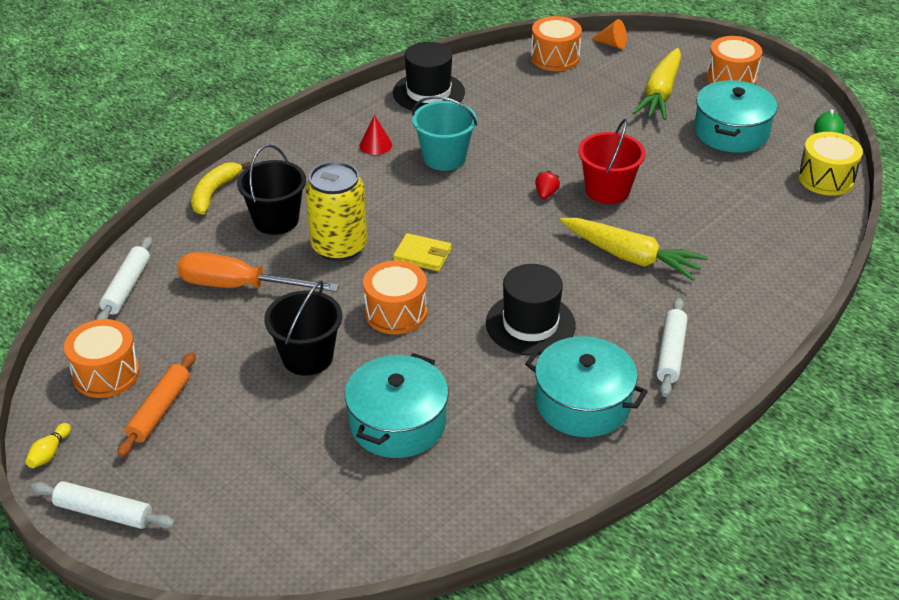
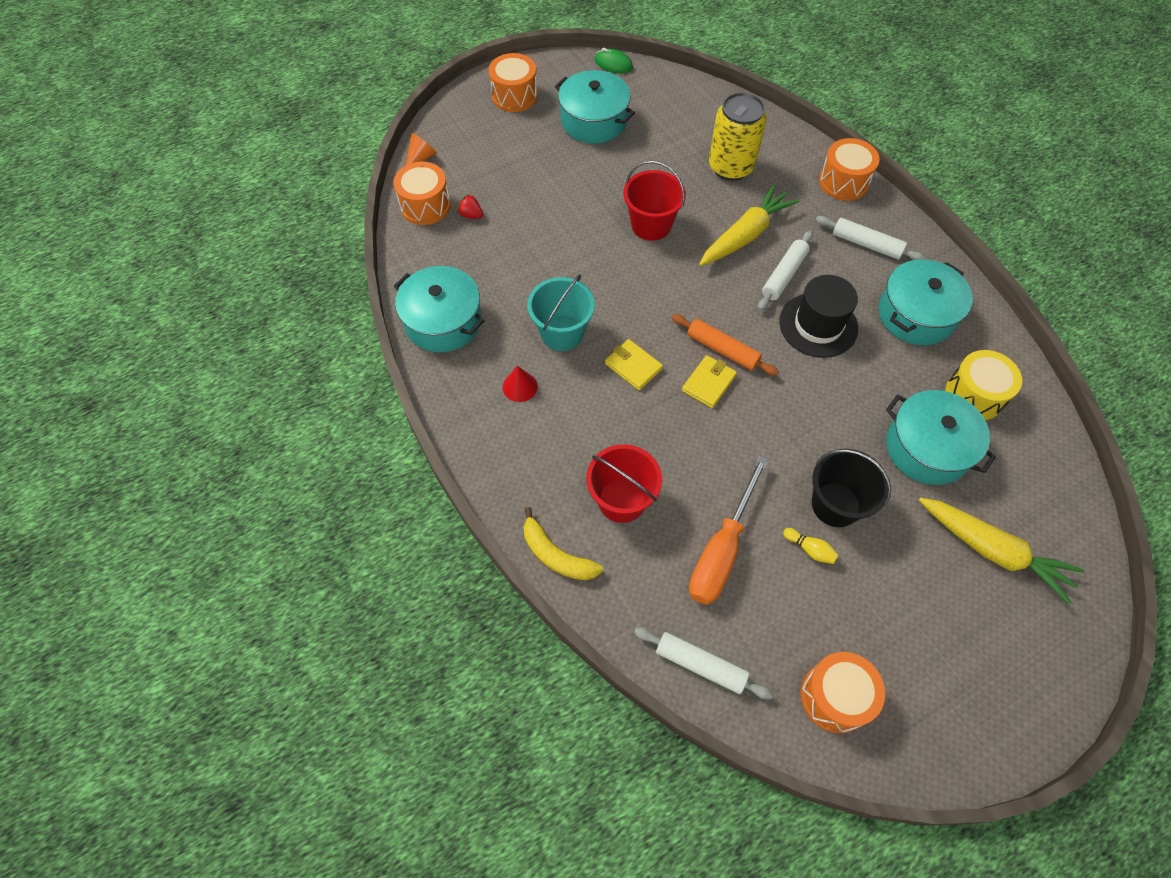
camera: 75 degrees left, 20 degrees up
(49, 453) = (944, 762): yellow bowling pin -> yellow bowling pin (810, 549)
(104, 512) = (1023, 712): white rolling pin -> white rolling pin (783, 275)
(159, 410) = (893, 648): orange rolling pin -> orange rolling pin (722, 350)
(276, 220) = (622, 500): black bucket -> red bucket
(339, 247) = (679, 450): yellow can -> yellow can (731, 167)
(396, 312) = (786, 421): orange drum -> orange drum (843, 182)
(423, 205) = (633, 366): none -> yellow wallet
(428, 92) = (443, 321): black hat -> turquoise pot
(546, 194) = (643, 269): red strawberry -> red strawberry (471, 215)
(660, 94) = (519, 148): yellow carrot -> yellow carrot (993, 551)
(826, 178) = (675, 87): yellow drum -> yellow drum (974, 395)

